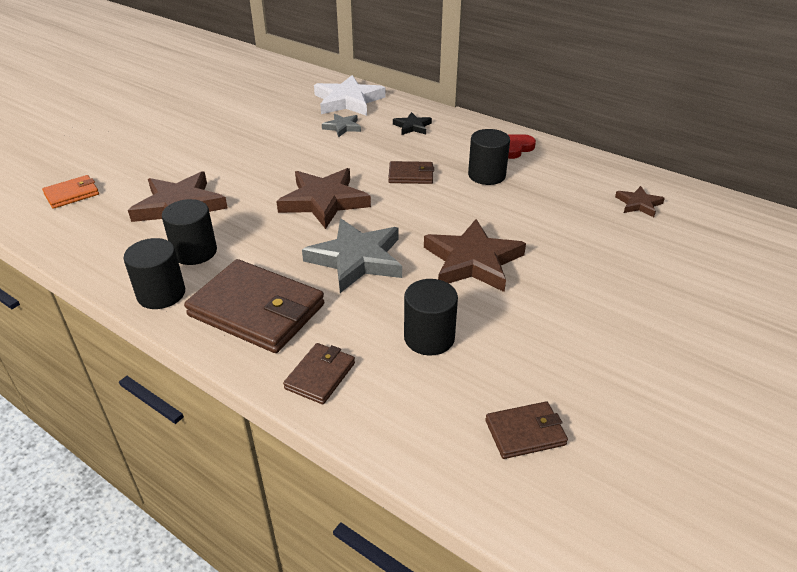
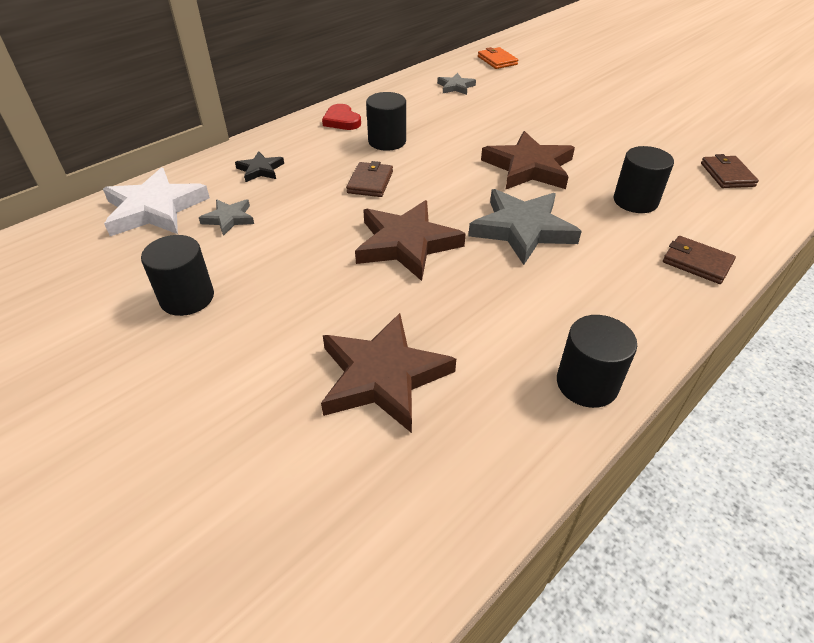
camera: 80 degrees left, 5 degrees up
(72, 194) = (296, 537): orange wallet -> orange wallet (497, 60)
(194, 252) = (498, 355): black cylinder -> black cylinder (187, 298)
(257, 310) = (610, 301): brown wallet -> none
(638, 204) = (455, 87): brown star -> grey star

